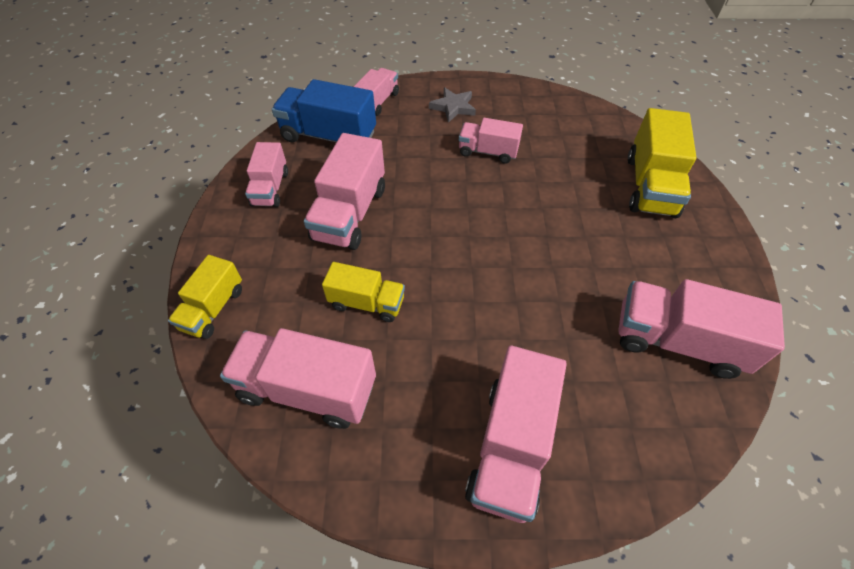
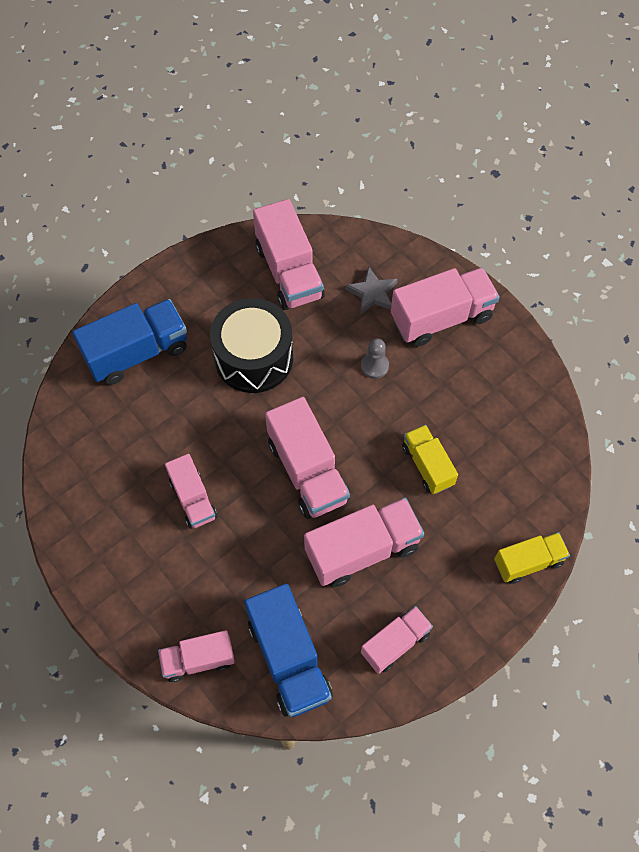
camera: 130 degrees left, 10 degrees up
(307, 389) = (515, 446): pink truck -> pink truck (307, 471)
(453, 107) = (148, 578): grey star -> grey star (372, 293)
(502, 336) = (374, 366): none -> grey pawn
(587, 253) = (254, 357): none -> black drum
(650, 186) = (137, 352): yellow truck -> blue truck

